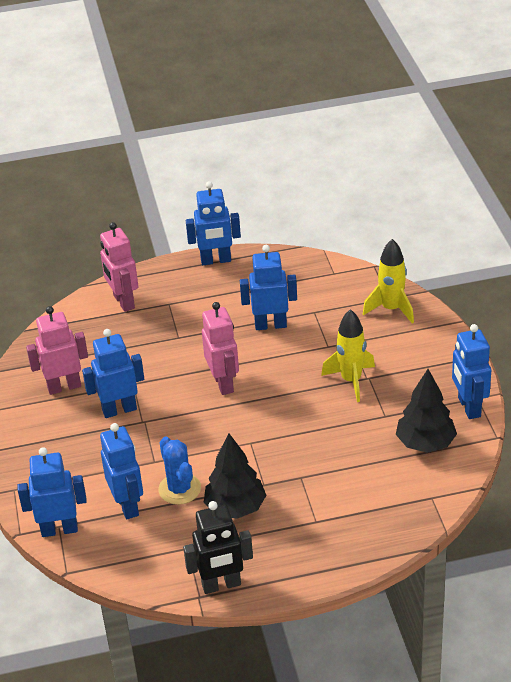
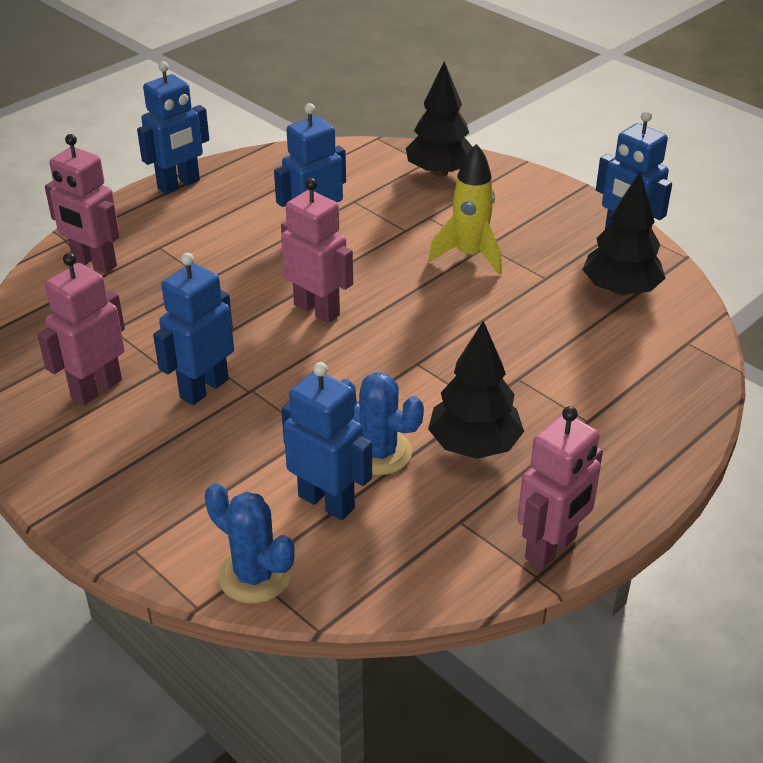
camera: 35 degrees left, 0 degrees up
(59, 529) = (254, 575): blue robot -> blue cactus
(221, 585) = (551, 548): black robot -> pink robot
(391, 309) = (440, 172): yellow rocket -> black tree

